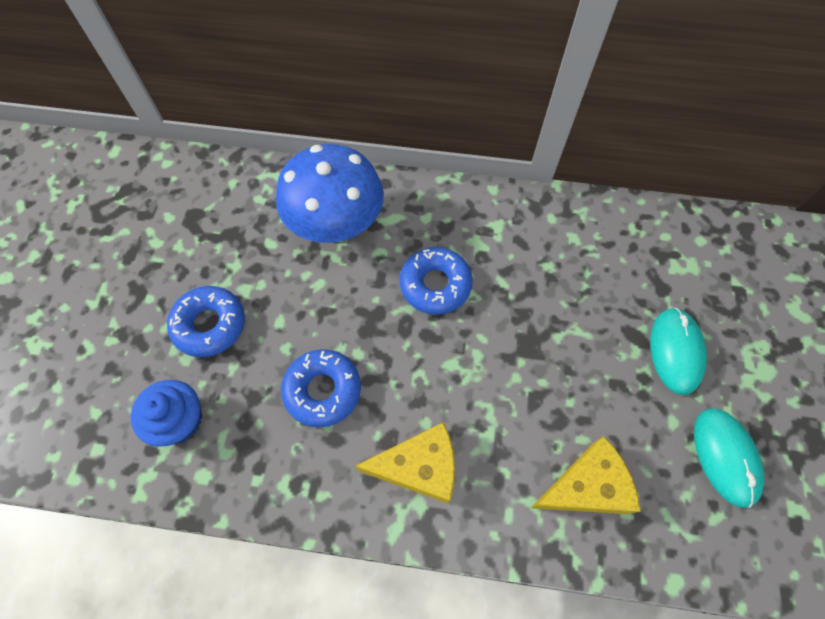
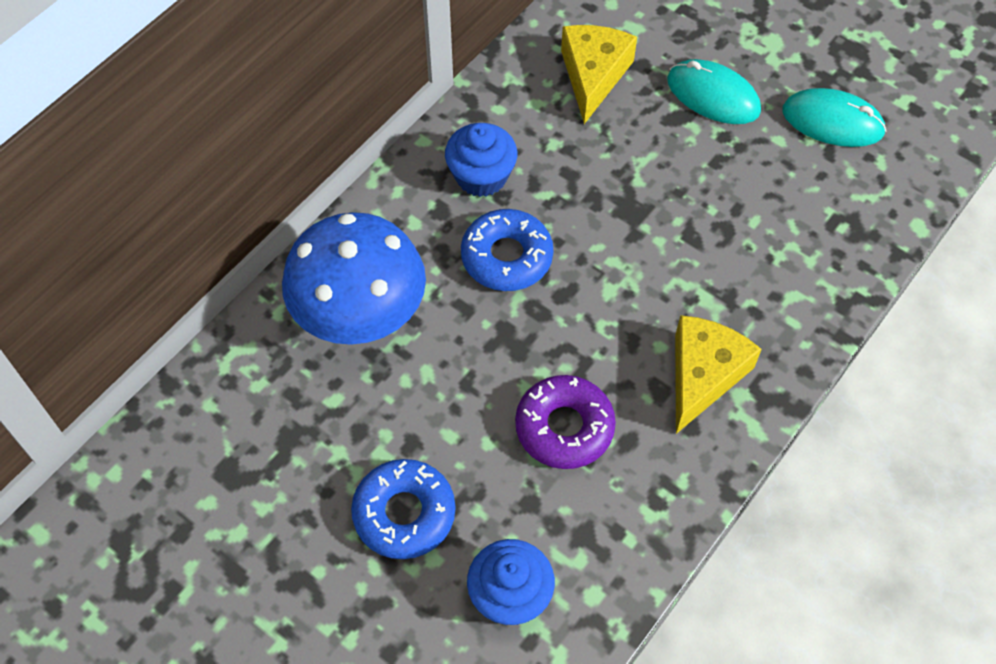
camera: 60 degrees left, 5 degrees down
(322, 390) = (564, 427): blue donut -> purple donut
(489, 236) = (481, 176): none -> blue cupcake
(586, 486) = (800, 243): yellow cheese -> yellow cheese (593, 75)

